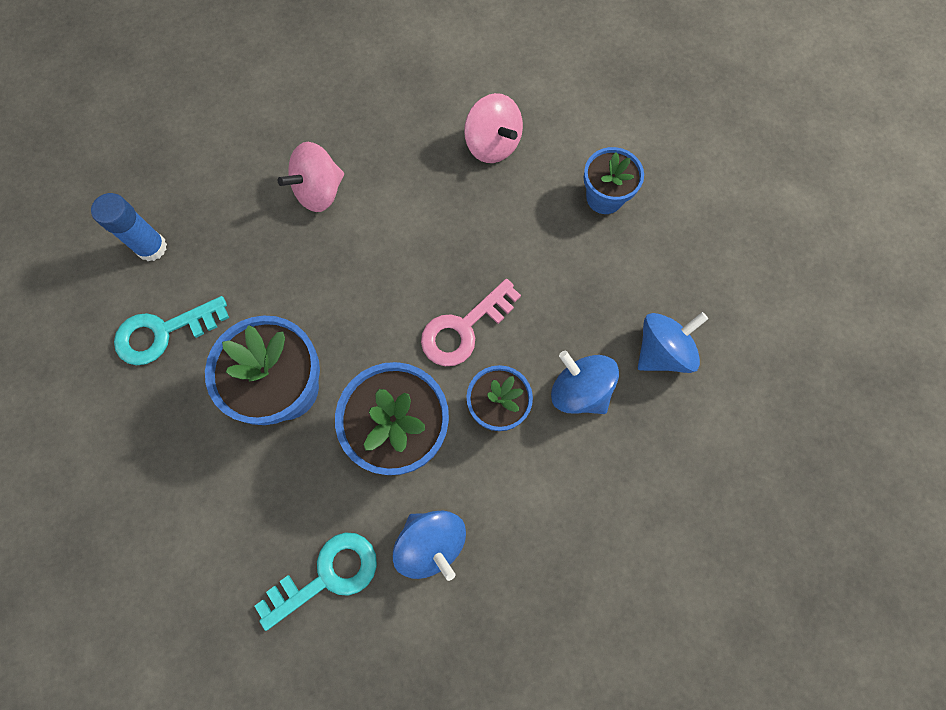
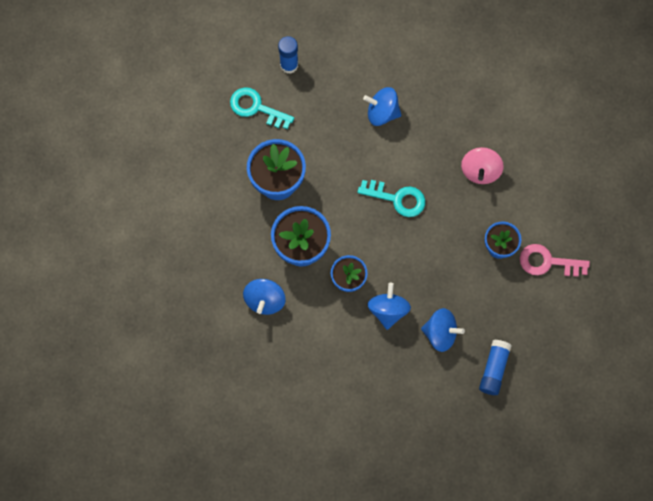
camera: 50 degrees right, 0 degrees up
(319, 191) = (382, 113): pink spinning top -> blue spinning top
(327, 576) = (216, 268): turquoise key -> turquoise key (397, 198)
(464, 328) = (373, 235): pink key -> pink key (548, 262)
(759, 325) = (494, 369): none -> blue glue stick

